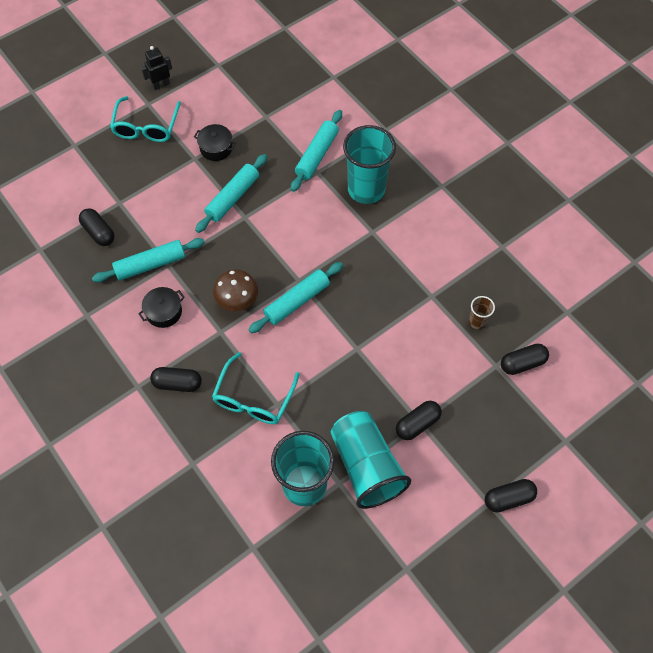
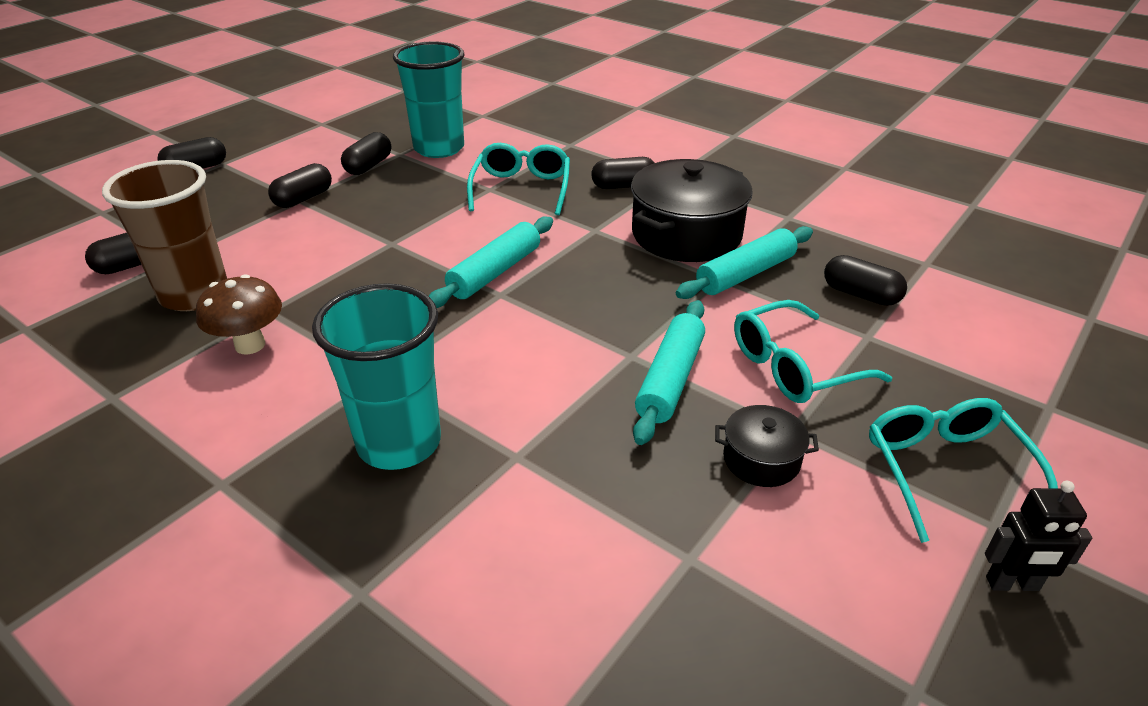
camera: 165 degrees right, 25 degrees down
(161, 85) = (1012, 584): black robot -> black robot turned 45 degrees clockwise
(164, 312) = (686, 234): black pot -> black pot, size x2.04
(169, 192) = (794, 367): none -> turquoise glasses
(237, 302) = (586, 258): brown mushroom -> brown mushroom (250, 345)
(317, 155) = (527, 491): turquoise rolling pin -> none
(366, 466) = (368, 166): turquoise cup -> black capsule
(477, 321) = (194, 295): brown cup -> brown cup, size x2.27

